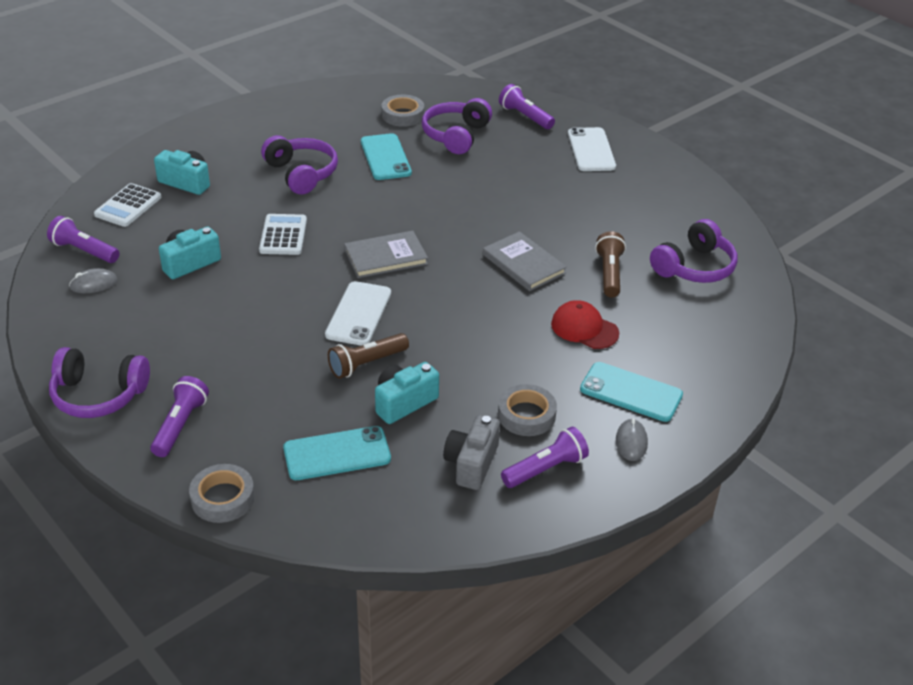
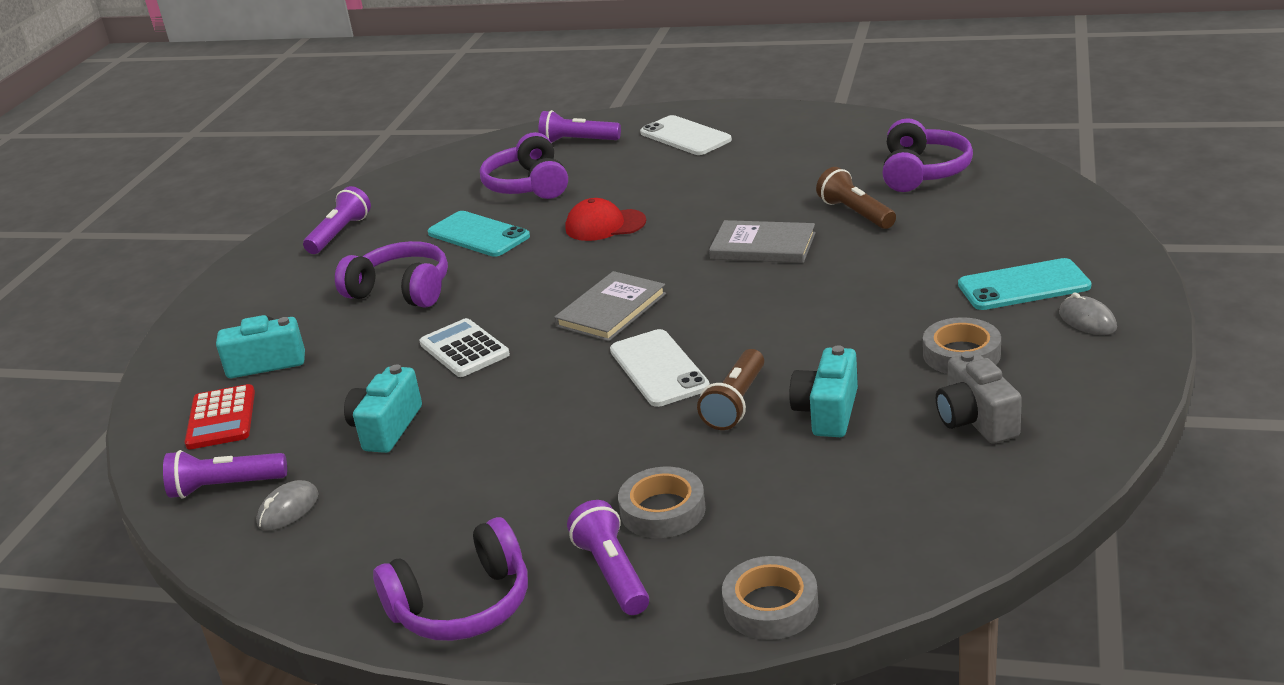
camera: 30 degrees left, 10 degrees down
(128, 206) = (221, 418): white calculator -> red calculator
(337, 454) = (830, 492): turquoise phone -> none
(402, 115) = (442, 195): grey tape -> grey tape (663, 510)
(545, 469) = (1049, 383): purple flashlight -> purple flashlight (340, 234)
(584, 328) = (902, 263): red cap -> red cap (605, 225)

